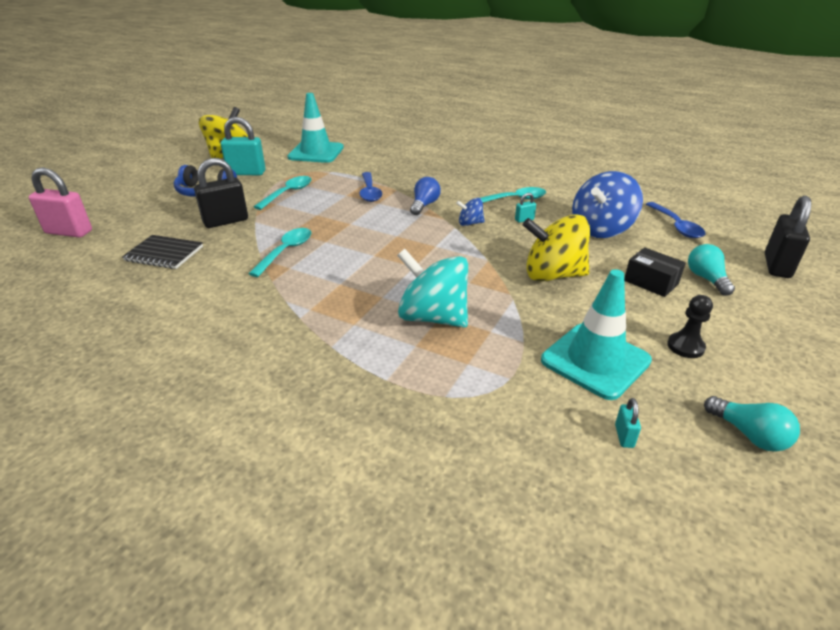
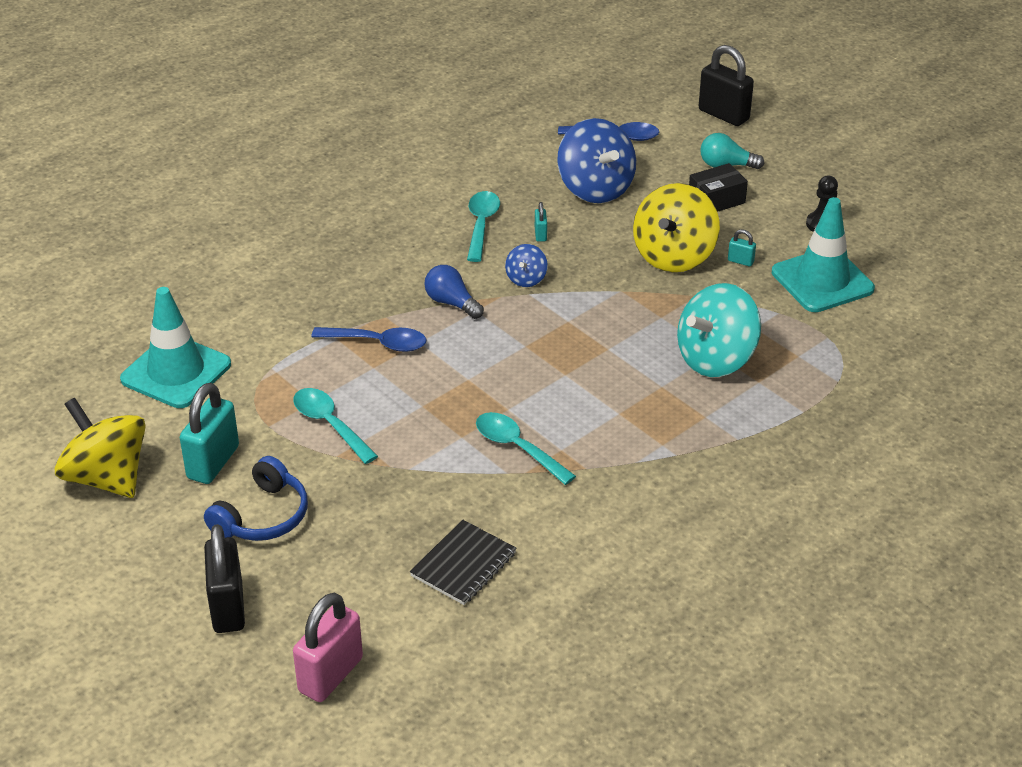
camera: 70 degrees left, 5 degrees up
(226, 221) = (392, 498): black padlock -> black padlock (228, 607)
(624, 436) = (915, 300): turquoise padlock -> turquoise padlock (740, 261)
(749, 435) = (931, 241): turquoise light bulb -> none

